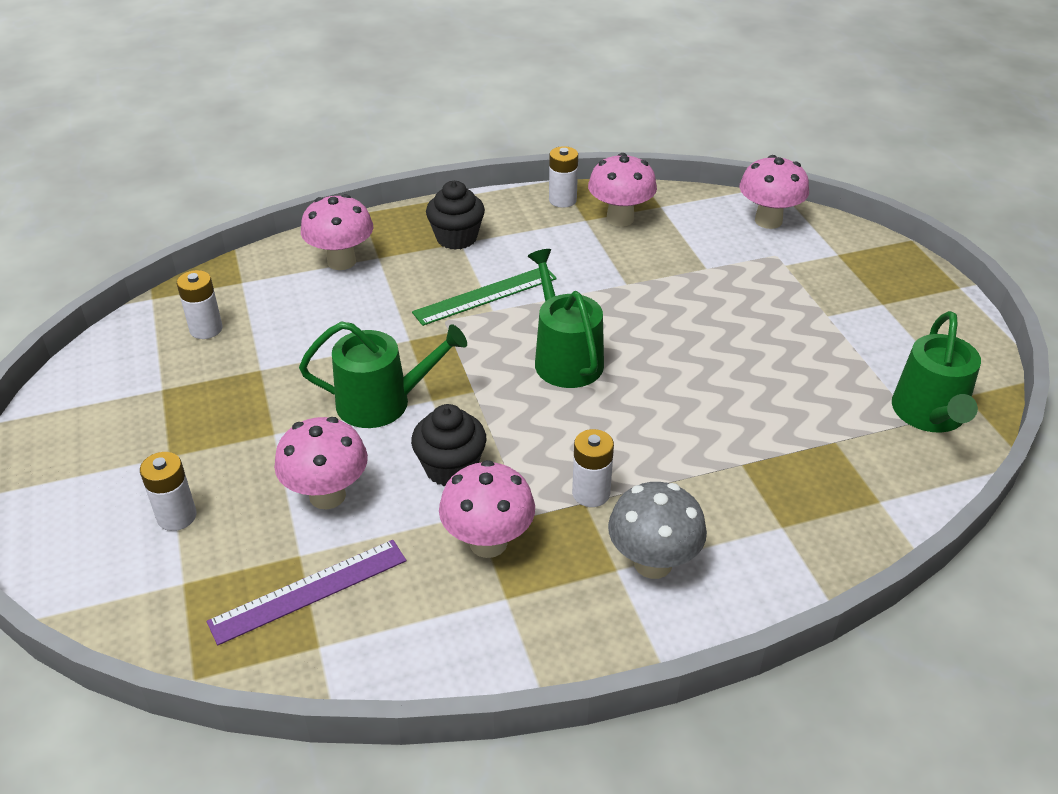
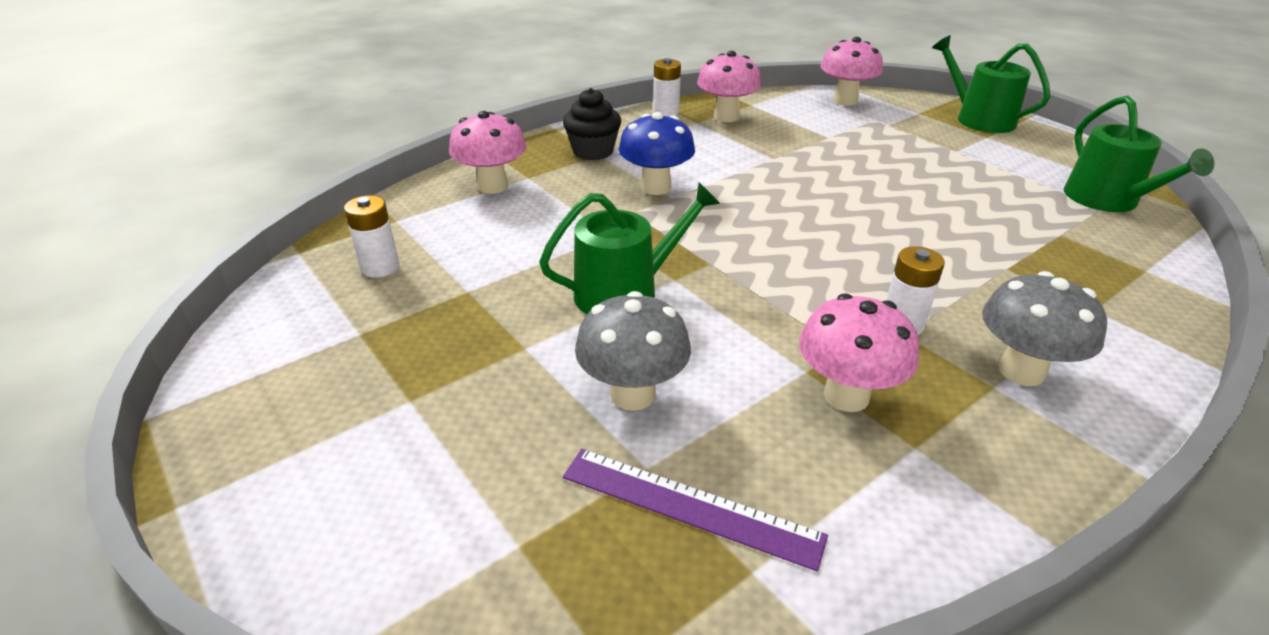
camera: 20 degrees left, 5 degrees down
(177, 516) = (461, 466): white battery -> none
(309, 591) = (689, 506): purple ruler -> purple ruler turned 75 degrees clockwise
(327, 495) = (633, 394): pink mushroom -> grey mushroom
(450, 468) = (745, 335): black cupcake -> none
(485, 295) = (656, 187): green ruler -> blue mushroom
(565, 358) = (772, 220): green watering can -> green watering can (978, 119)

